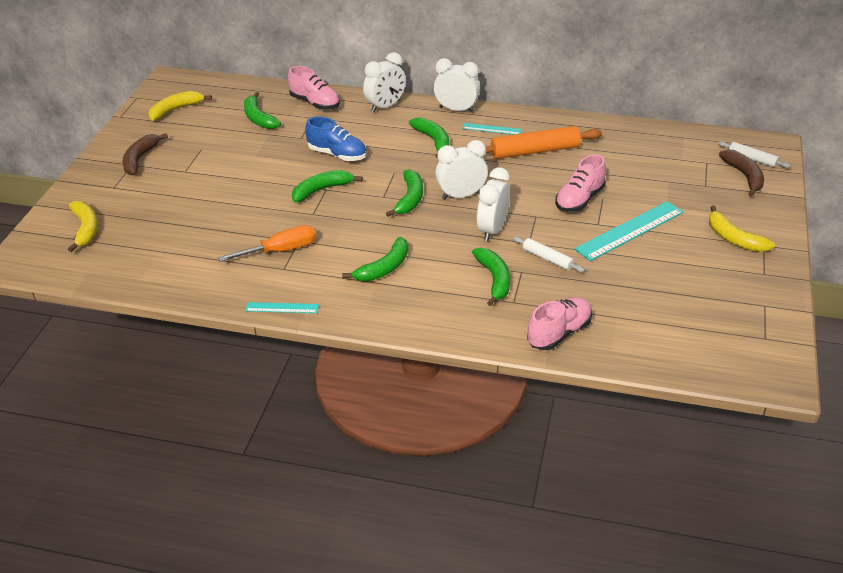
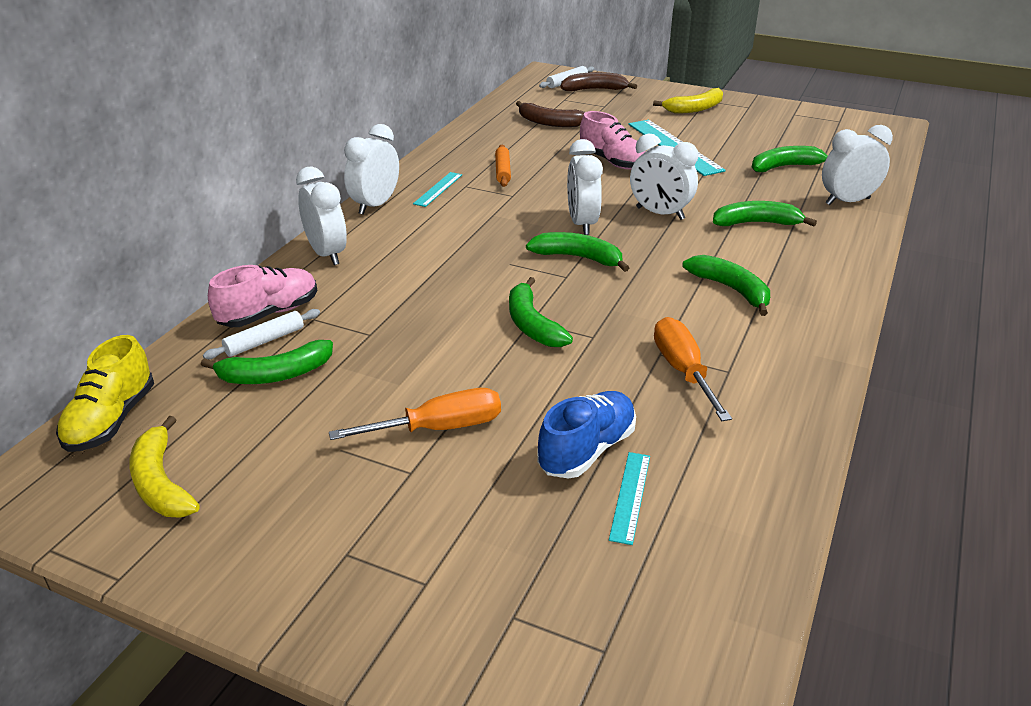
camera: 80 degrees left, 5 degrees down
(85, 229) = (574, 628): yellow banana -> none
(140, 159) = (332, 540): brown banana -> brown banana (549, 122)
(218, 86) = (111, 420): none -> yellow shoe
(219, 173) = (438, 428): none -> orange screwdriver
(282, 308) = (822, 377): turquoise ruler -> turquoise ruler (630, 496)
(337, 154) = (439, 304): blue shoe -> blue shoe (587, 450)
(433, 141) = (444, 228): green banana -> green banana (785, 167)
(535, 151) = (502, 171): orange rolling pin -> orange rolling pin, size x0.54
(547, 259) = (719, 191): white rolling pin -> white rolling pin (264, 341)
(559, 333) = (847, 201): pink shoe -> white clock

